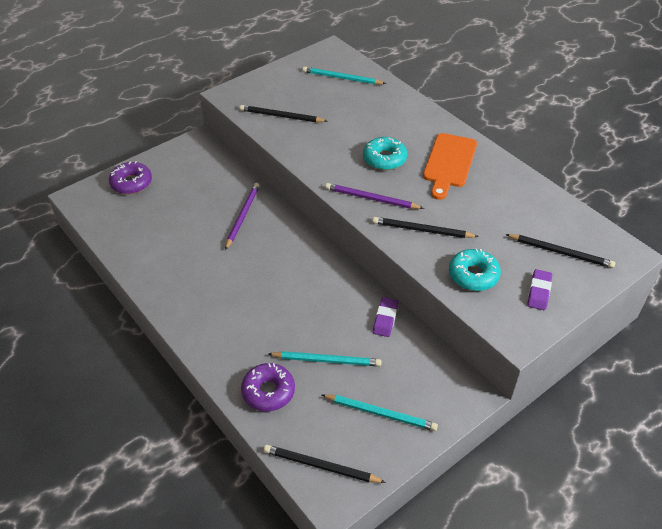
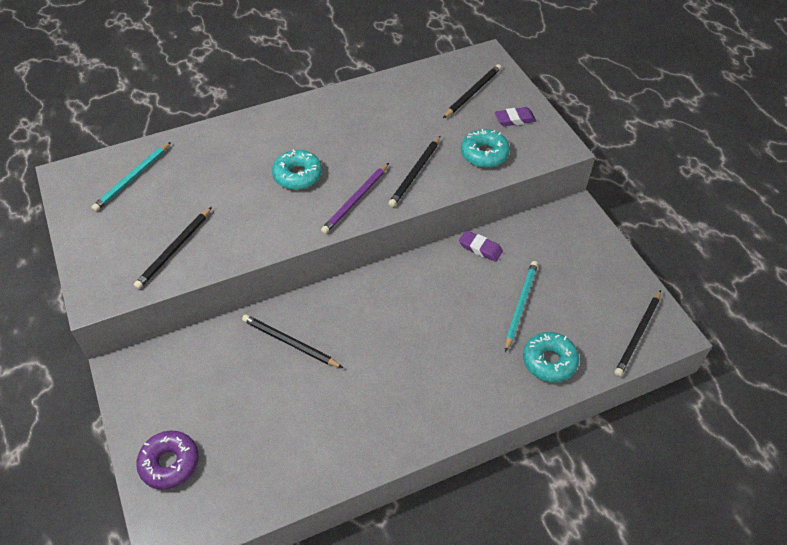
camera: 75 degrees left, 5 degrees up
(242, 216) = (290, 343): purple pencil -> black pencil
(268, 391) = (549, 361): purple donut -> turquoise donut
(380, 413) = (587, 278): turquoise pencil -> none
(449, 163) = (327, 129): orange cutting board -> none
(539, 292) = (514, 119): purple eraser -> purple eraser turned 45 degrees counterclockwise

